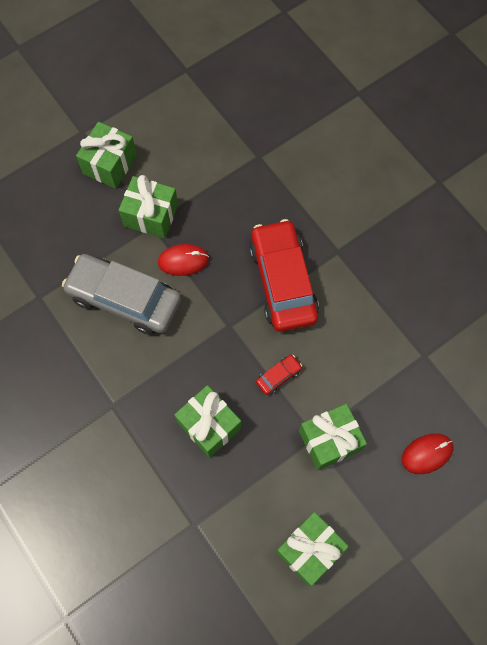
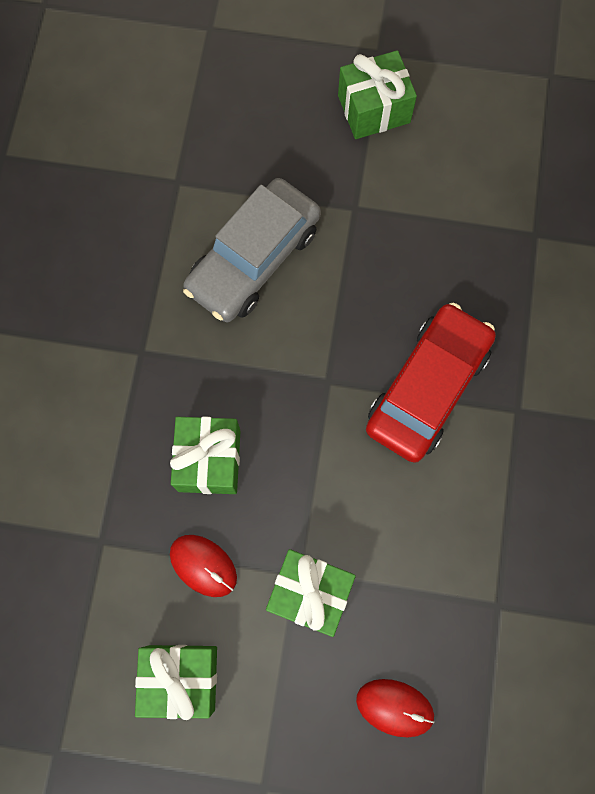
camera: 45 degrees right, 5 degrees up
(124, 299) = (253, 258): grey car -> grey car turned 120 degrees counterclockwise
(151, 215) = (362, 198): green gift -> none
(183, 261) = (348, 273): red mouse -> red mouse (203, 565)
(278, 376) = (325, 479): red car -> none

